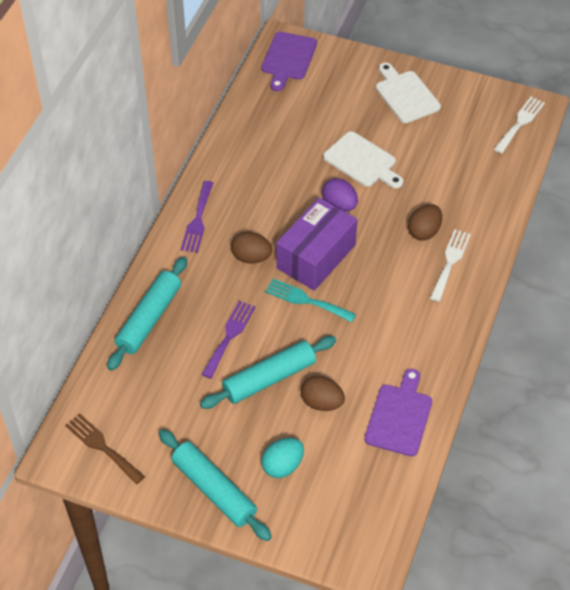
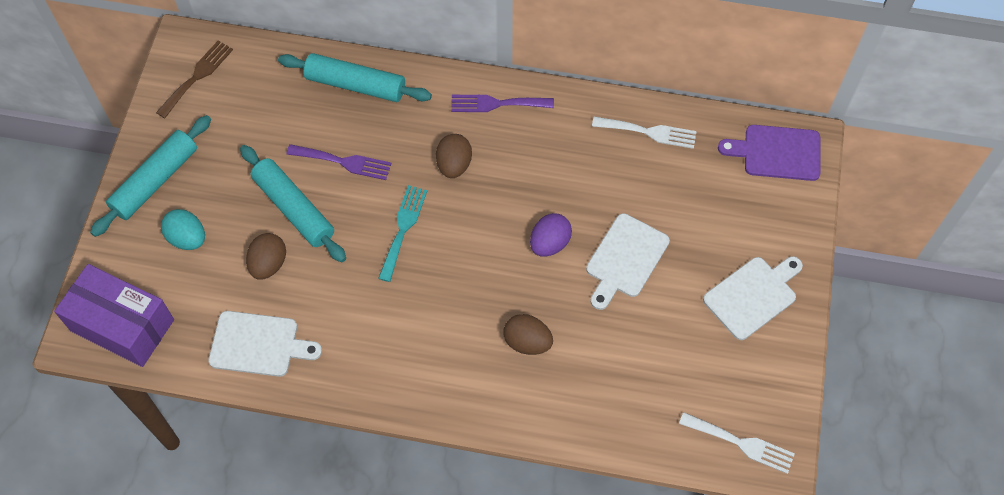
camera: 80 degrees right, 10 degrees up
(316, 256) = (467, 229): purple box -> purple box (122, 325)
(399, 416) = (258, 344): purple cutting board -> white cutting board
(450, 262) = (485, 377): white fork -> white fork (649, 132)

